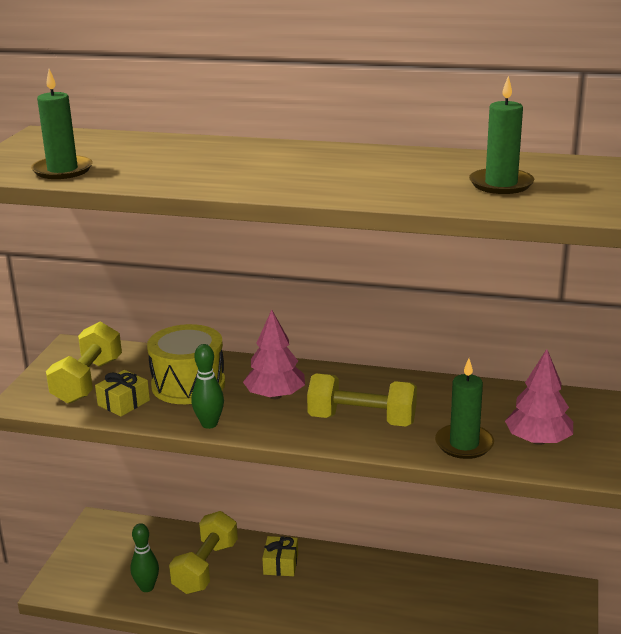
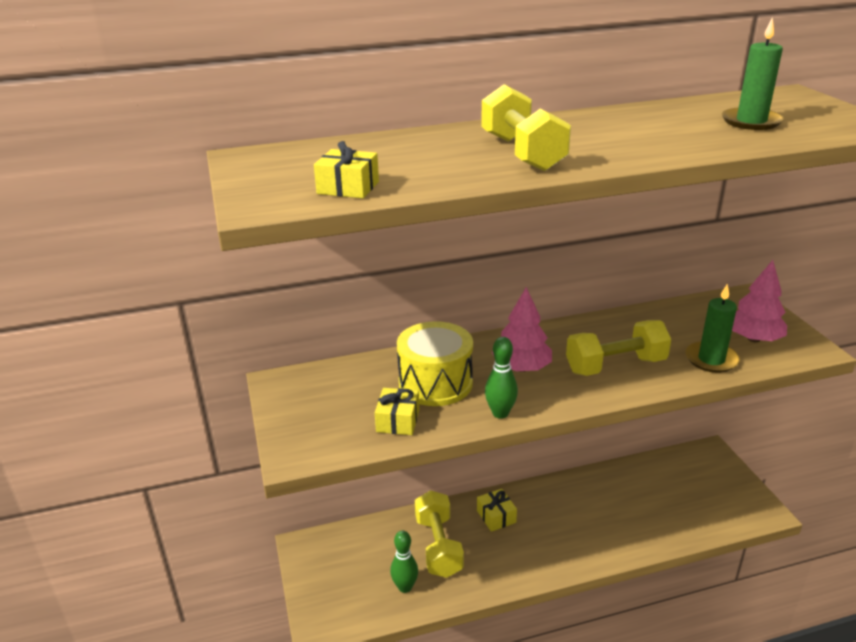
camera: 30 degrees left, 5 degrees up
(62, 170) = (348, 187): green candle -> yellow gift
(87, 381) = (336, 411): yellow dumbbell -> yellow dumbbell (522, 153)

